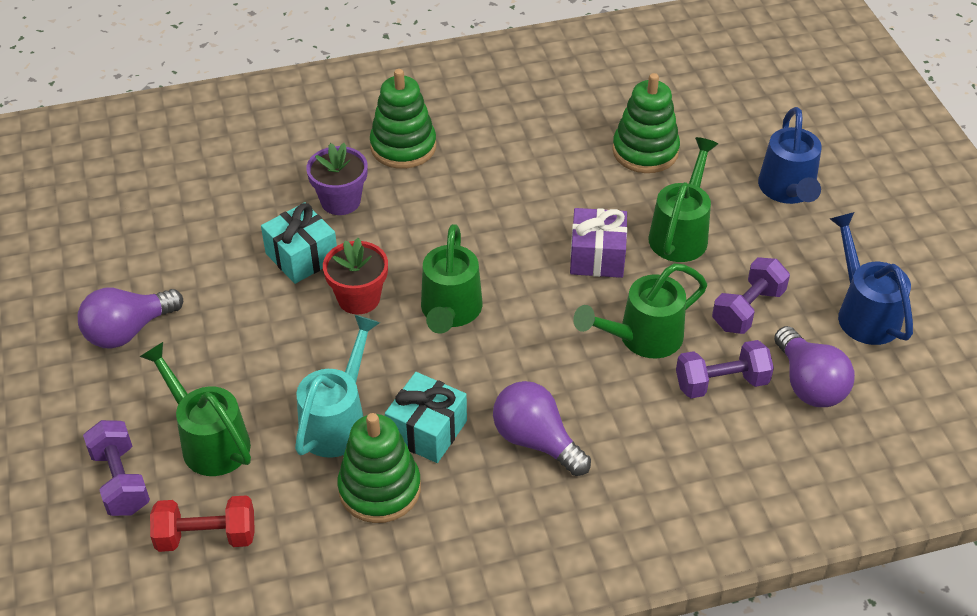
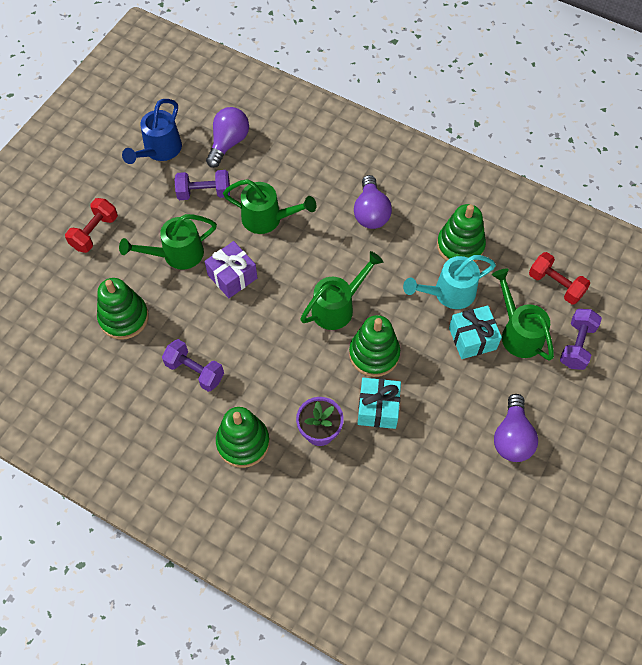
camera: 135 degrees left, 15 degrees up
(128, 331) = (512, 437): purple light bulb -> purple light bulb turned 90 degrees clockwise
(209, 440) = (518, 333): green watering can -> green watering can turned 150 degrees clockwise
(359, 298) = (374, 354): red flower pot -> green stacking toy
(427, 430) = (413, 255): turquoise gift -> turquoise gift (472, 338)
(721, 383) = (262, 172): purple dumbbell -> purple dumbbell (195, 371)
(787, 191) = (94, 232): blue watering can -> red dumbbell

